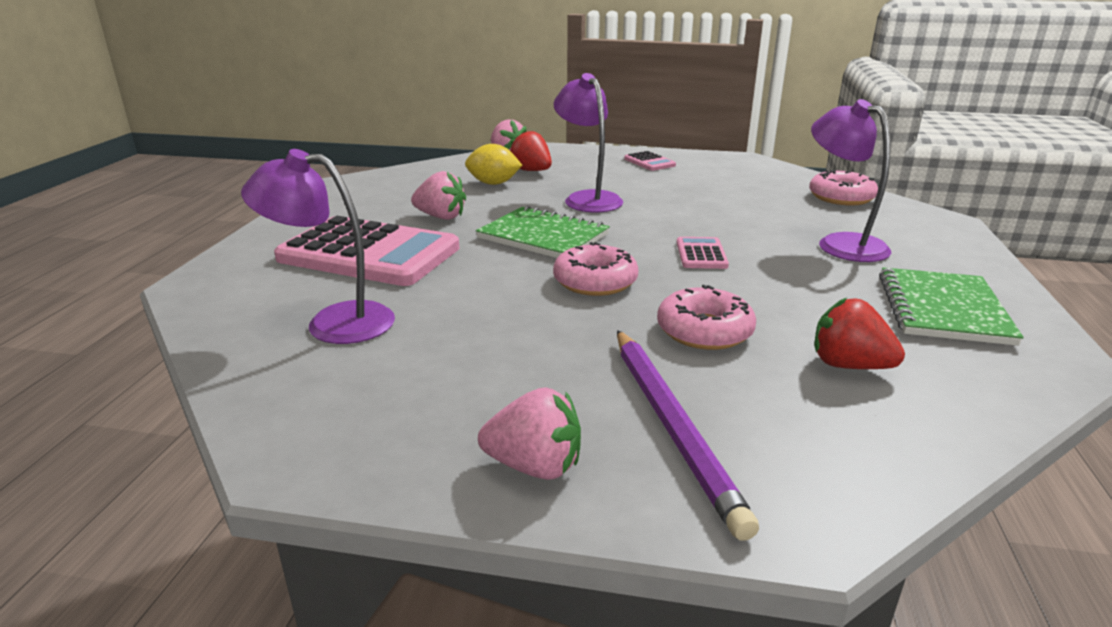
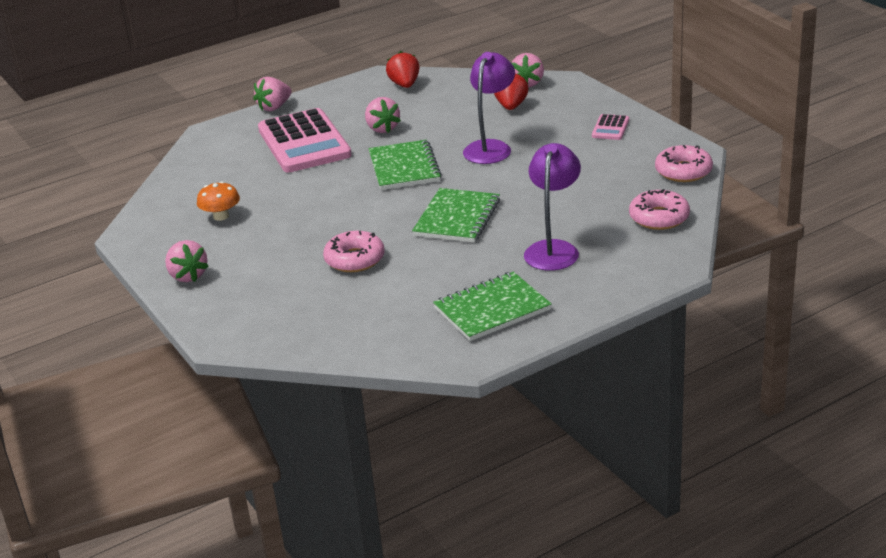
camera: 50 degrees right, 5 degrees up
(254, 237) = (274, 107): none -> pink strawberry
(334, 322) = (226, 179): purple lamp -> none
(416, 364) = (221, 216): none -> orange mushroom
(493, 183) = (464, 110): yellow lemon -> none
(595, 281) = (367, 209): pink donut -> pink donut (683, 171)
(671, 425) = (254, 288): purple pencil -> none
(701, 254) = (457, 218): pink calculator -> green notebook
(848, 365) = (373, 306): red strawberry -> red strawberry (405, 85)

